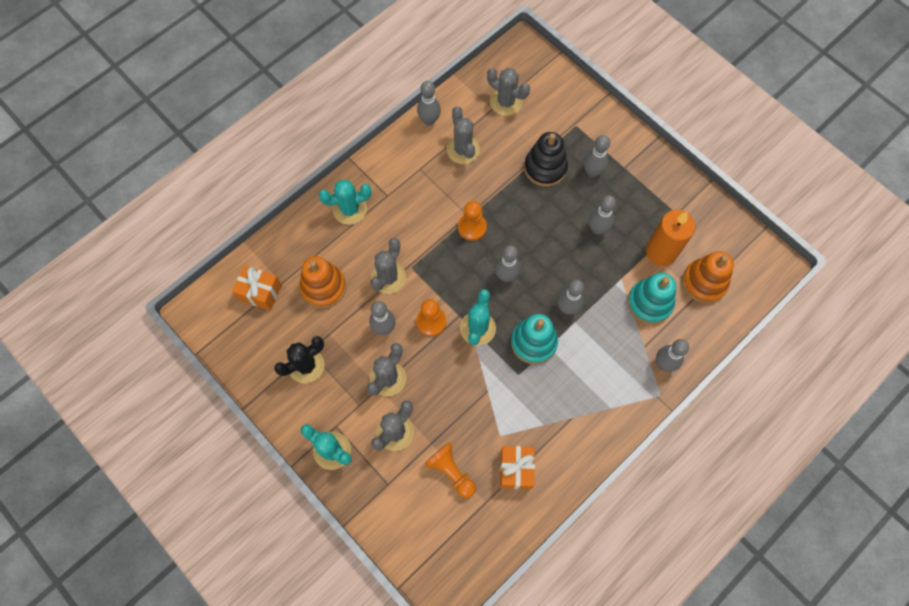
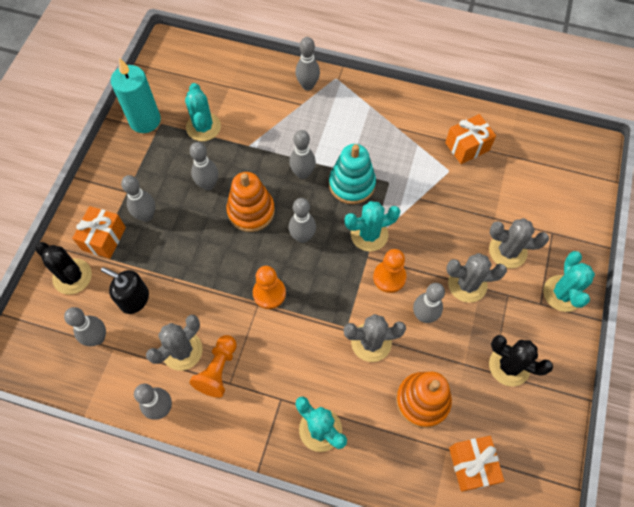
camera: 120 degrees left, 5 degrees down
(451, 471) = (505, 191): orange pawn -> orange pawn (218, 370)
(506, 102) = (97, 338): grey cactus -> grey bowling pin
(523, 136) = (134, 299): none -> black soap dispenser
(545, 168) = (163, 259): black stacking toy -> none
(566, 103) = (72, 276): none -> black cactus
(588, 135) = (104, 238): none -> orange gift
(649, 303) = (259, 116): turquoise stacking toy -> none
(661, 252) = (203, 127): orange candle -> turquoise cactus
(692, 209) = (145, 120): none -> turquoise candle
(704, 282) = (215, 86): orange stacking toy -> orange stacking toy (251, 211)

